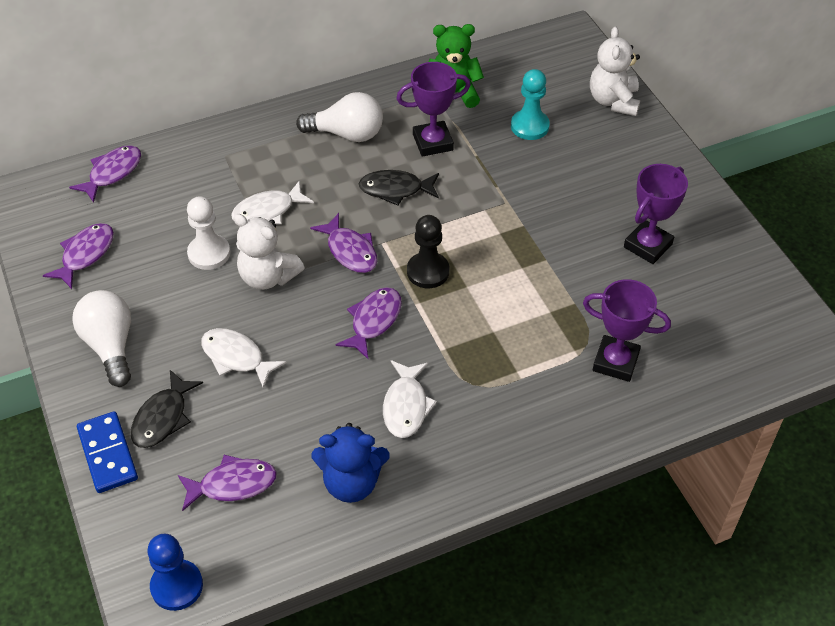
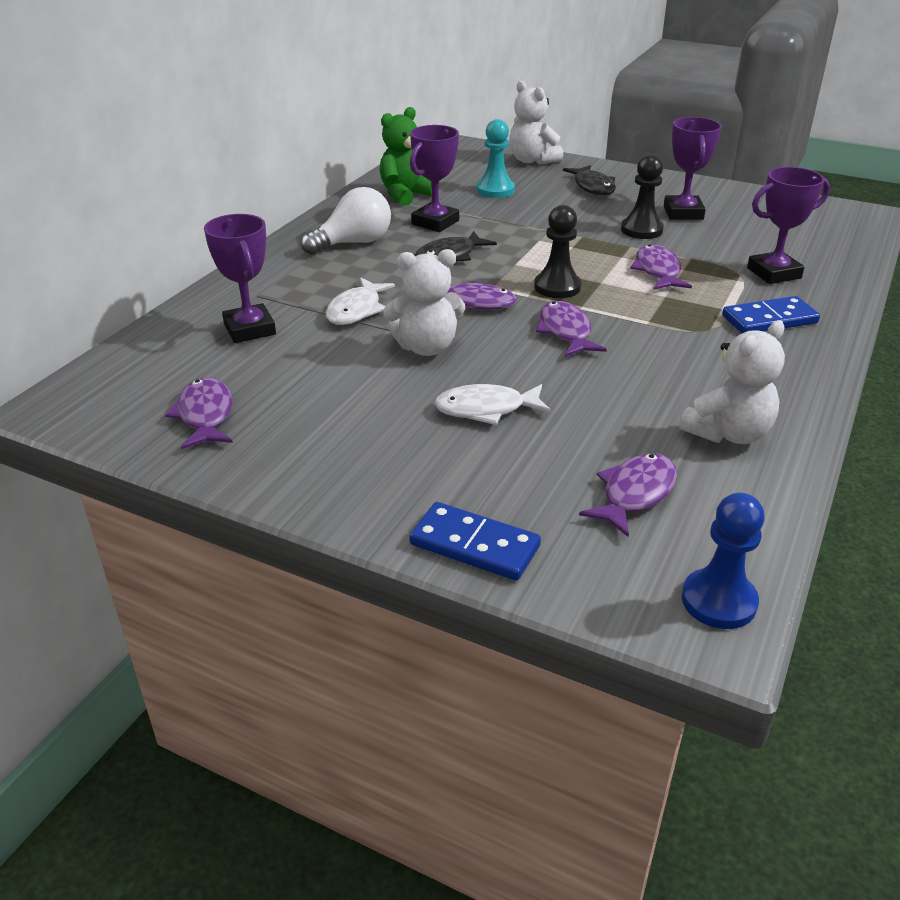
camera: 40 degrees left, 15 degrees down
(110, 346) = (342, 465): white light bulb -> none
(112, 173) = (147, 349): purple fish -> purple fish (657, 271)
(163, 417) = (486, 486): black fish -> black fish (593, 187)
(185, 189) = (249, 329): none -> purple trophy
(209, 253) = (343, 358): white pawn -> none
(351, 482) = (728, 433): blue teddy bear -> white teddy bear
(406, 406) = (682, 366): white fish -> none
(535, 406) = (769, 319): none -> blue domino
(581, 246) = (641, 230): none -> black pawn

